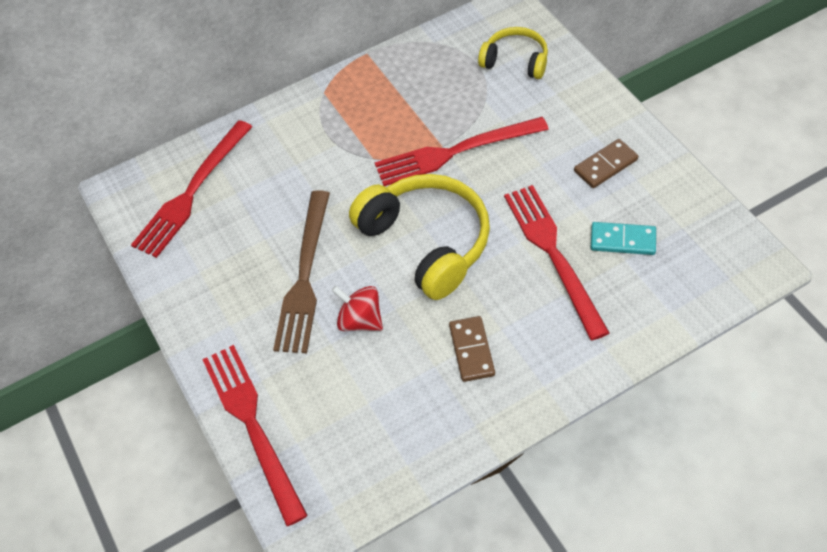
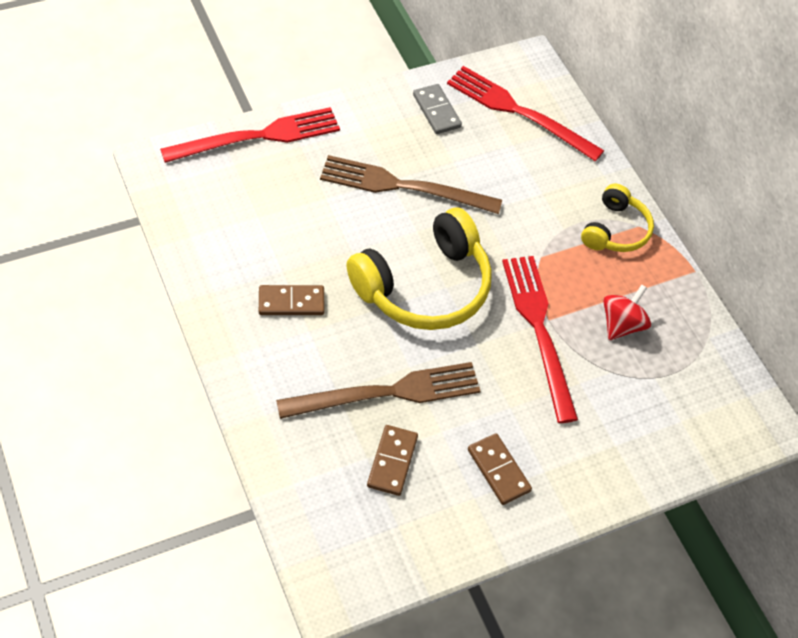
camera: 85 degrees right, 0 degrees up
(197, 261) = (436, 111): none -> grey domino
(360, 320) = (345, 222): red spinning top -> red spinning top (621, 324)
(515, 61) = (672, 414): yellow headphones -> yellow headphones (615, 230)
(553, 254) = (387, 393): red fork -> brown fork
(622, 240) = (392, 462): turquoise domino -> brown domino

